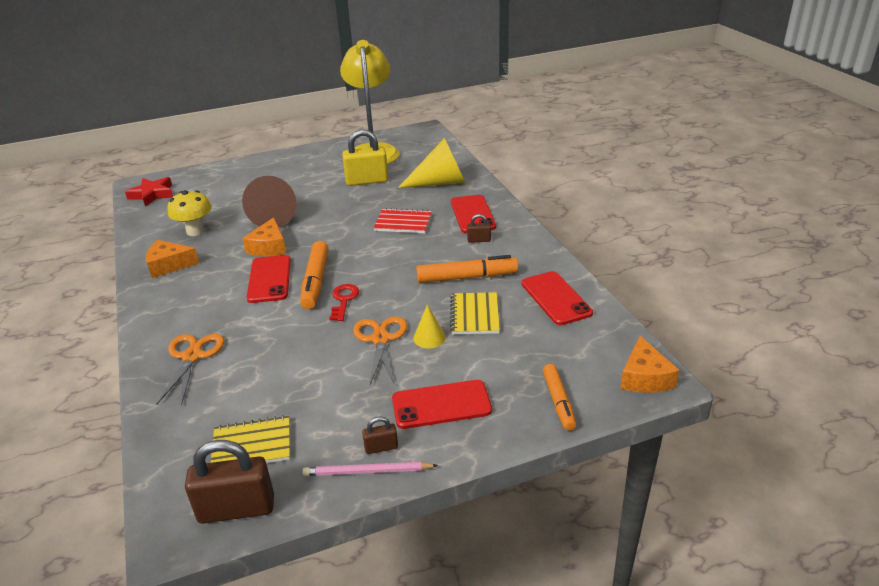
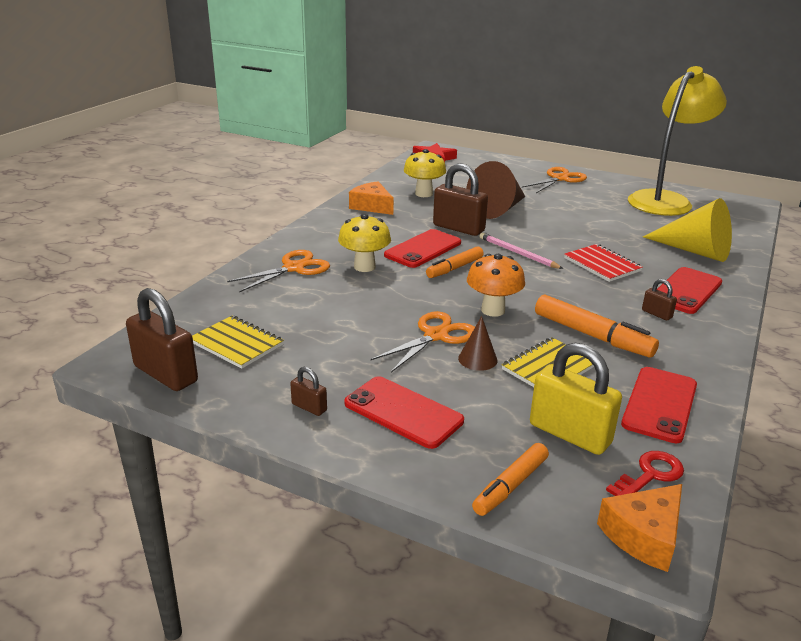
camera: 45 degrees right, 5 degrees down
(248, 320) = (364, 267): none -> yellow mushroom
(269, 247) = (458, 228): orange cheese -> brown padlock
(280, 166) = (560, 179): none -> orange scissors
(316, 281) = (455, 268): orange marker -> orange marker, size x0.67
(344, 300) = (454, 292): red key -> red key (650, 475)
(367, 181) = (620, 219): yellow padlock -> yellow padlock (570, 434)
(367, 471) = (273, 415): pink pencil -> pink pencil (517, 253)
(387, 297) = (493, 310): none -> orange mushroom
(429, 338) = (477, 359): yellow cone -> brown cone

